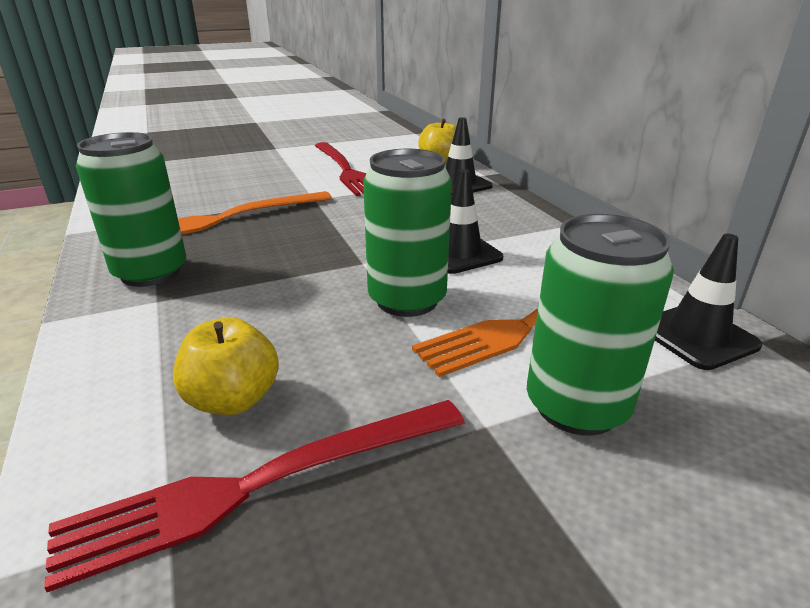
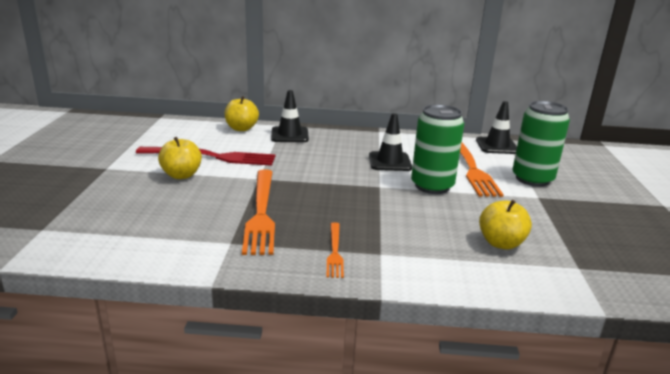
camera: 65 degrees left, 5 degrees down
(151, 272) = (335, 251): green can -> orange fork
(261, 484) = (561, 245): red fork -> none
(287, 171) = (181, 175): none -> yellow apple

